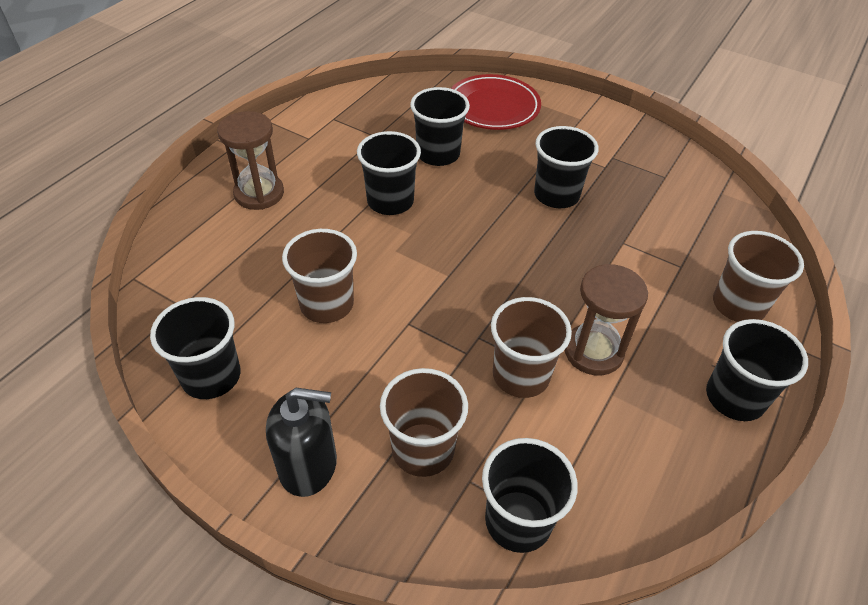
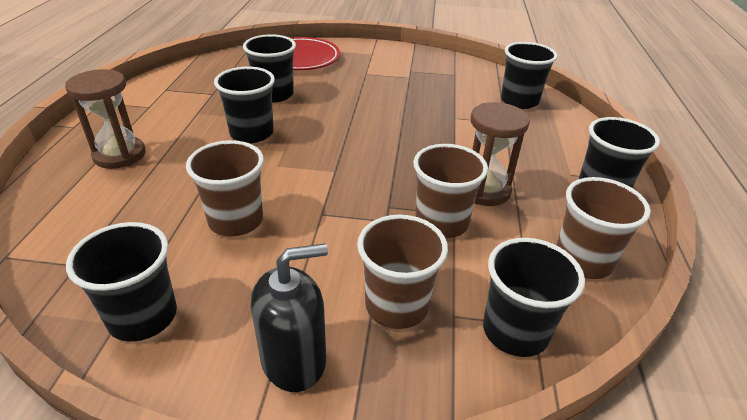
camera: 25 degrees left, 10 degrees down
(556, 195) = (386, 100): black cup -> black cup (519, 101)
(738, 305) = (559, 135): brown cup -> brown cup (583, 260)

